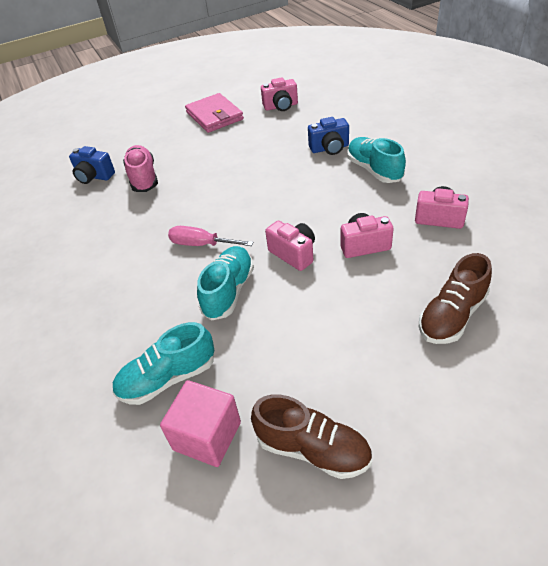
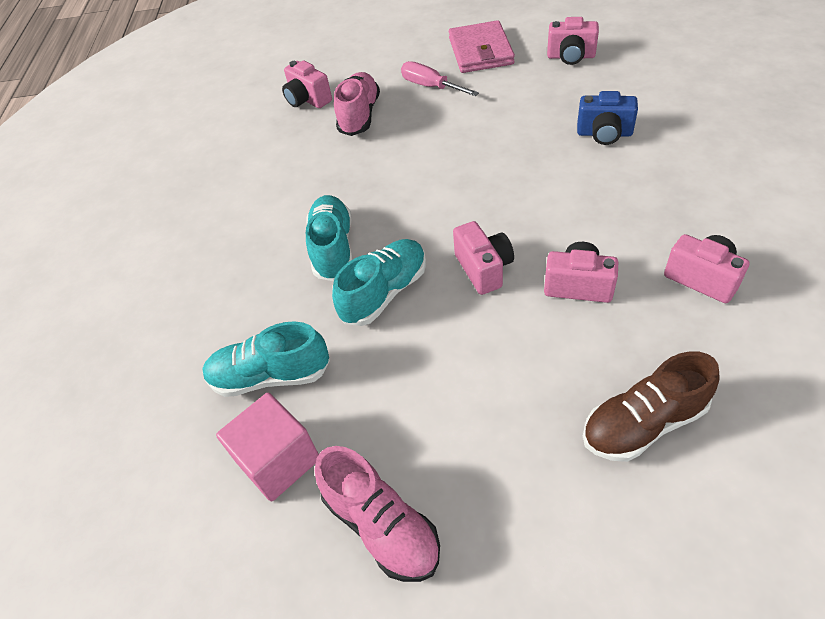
camera: 25 degrees right, 5 degrees up
(94, 176) = (308, 100): blue camera -> pink camera
(201, 244) = (383, 222): pink screwdriver -> pink screwdriver (430, 86)
(312, 449) = (381, 525): brown shoe -> pink shoe
(374, 170) = (648, 181): turquoise shoe -> turquoise shoe (333, 248)

